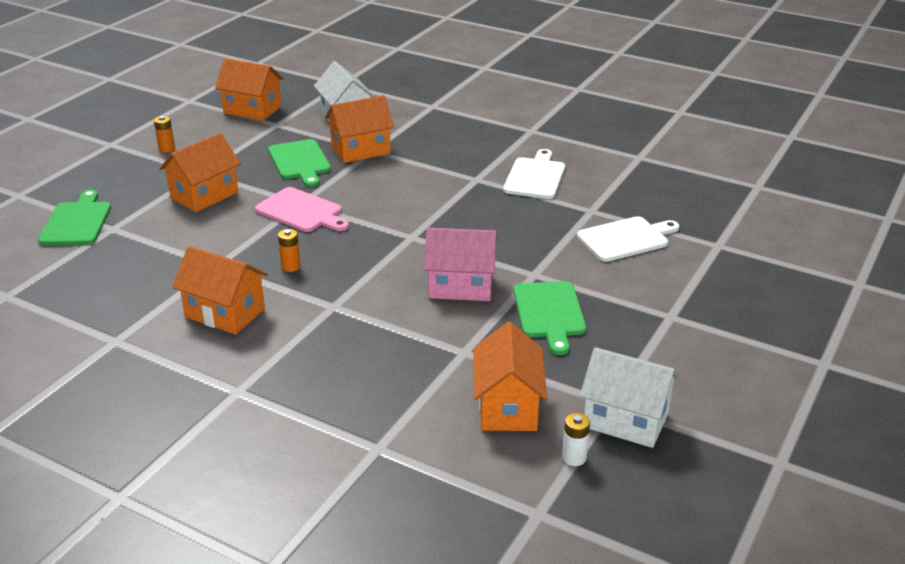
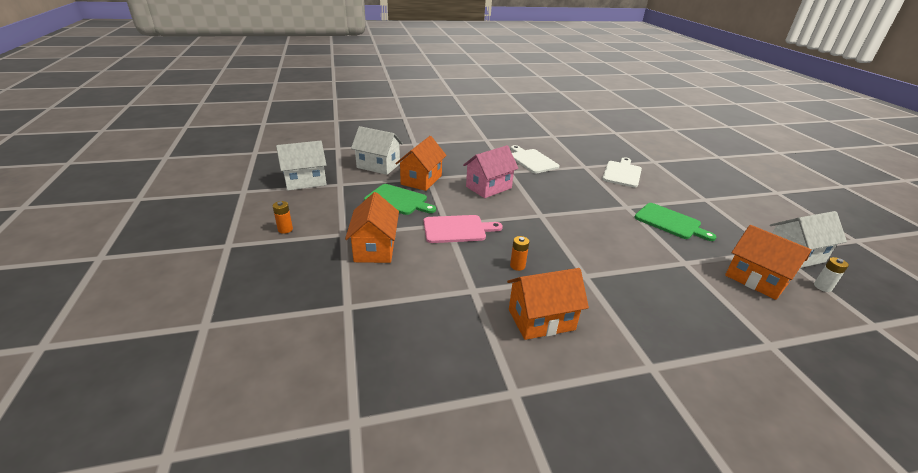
camera: 45 degrees left, 0 degrees up
(77, 222) = (306, 318): green cutting board -> none
(252, 110) = (305, 181): orange house -> white house
(461, 286) = (614, 229): pink house -> pink house (488, 187)

